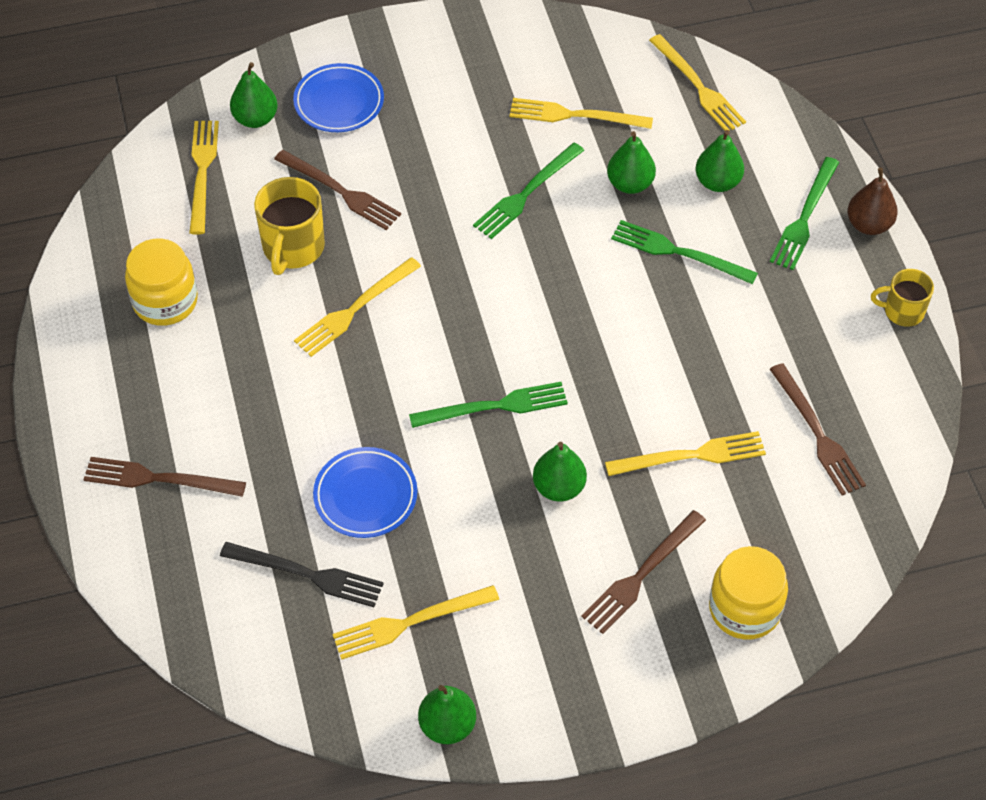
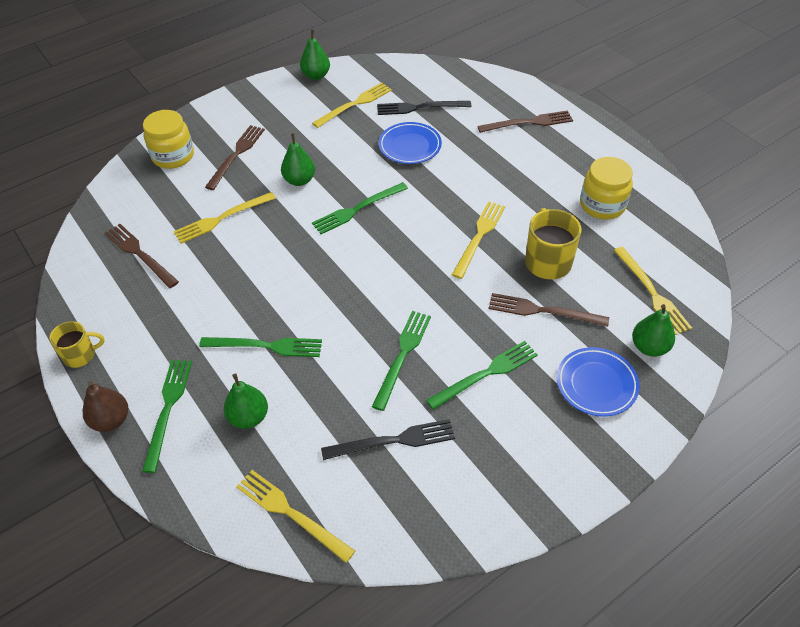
camera: 160 degrees right, 5 degrees down
(446, 147) = (486, 374): none -> green fork
(575, 115) = (393, 441): yellow fork -> black fork
(630, 184) = (322, 391): green pear -> none

